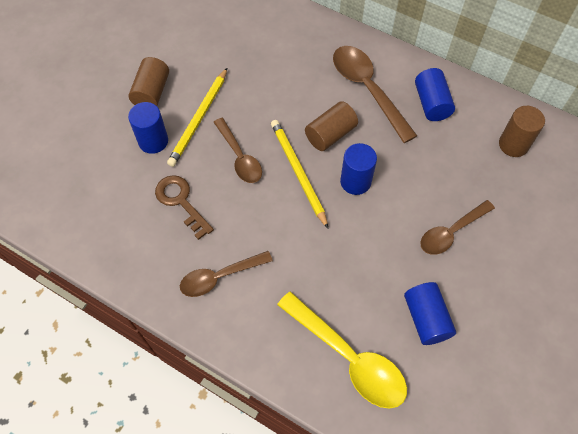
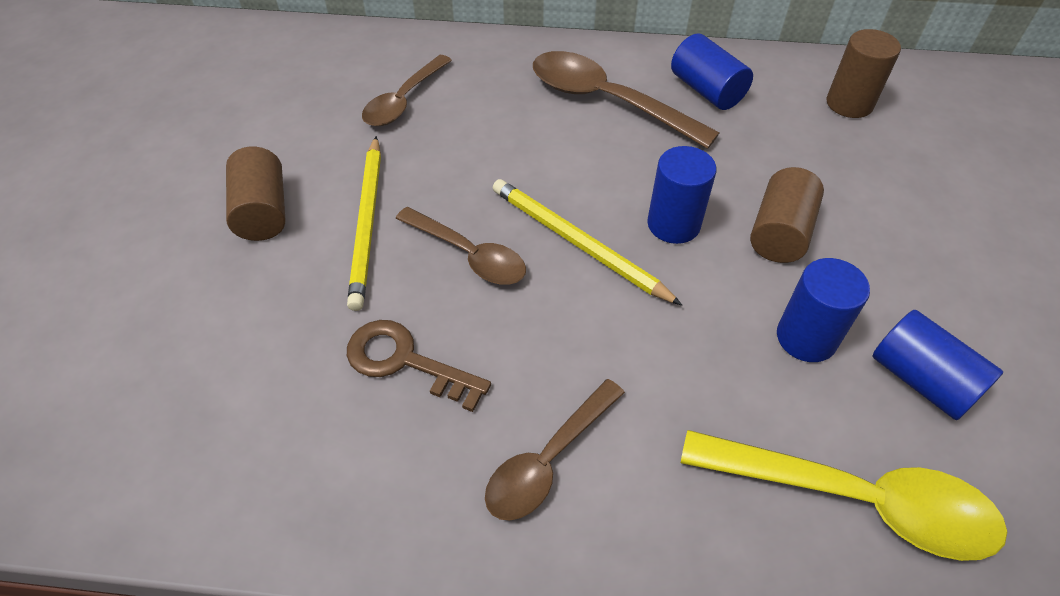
camera: 25 degrees left, 10 degrees down
(153, 141) = (303, 283): blue cylinder -> blue cylinder (806, 338)
(330, 134) = (592, 174): brown cylinder -> brown cylinder (779, 233)
(451, 232) = (858, 241): brown spoon -> brown spoon (404, 100)

